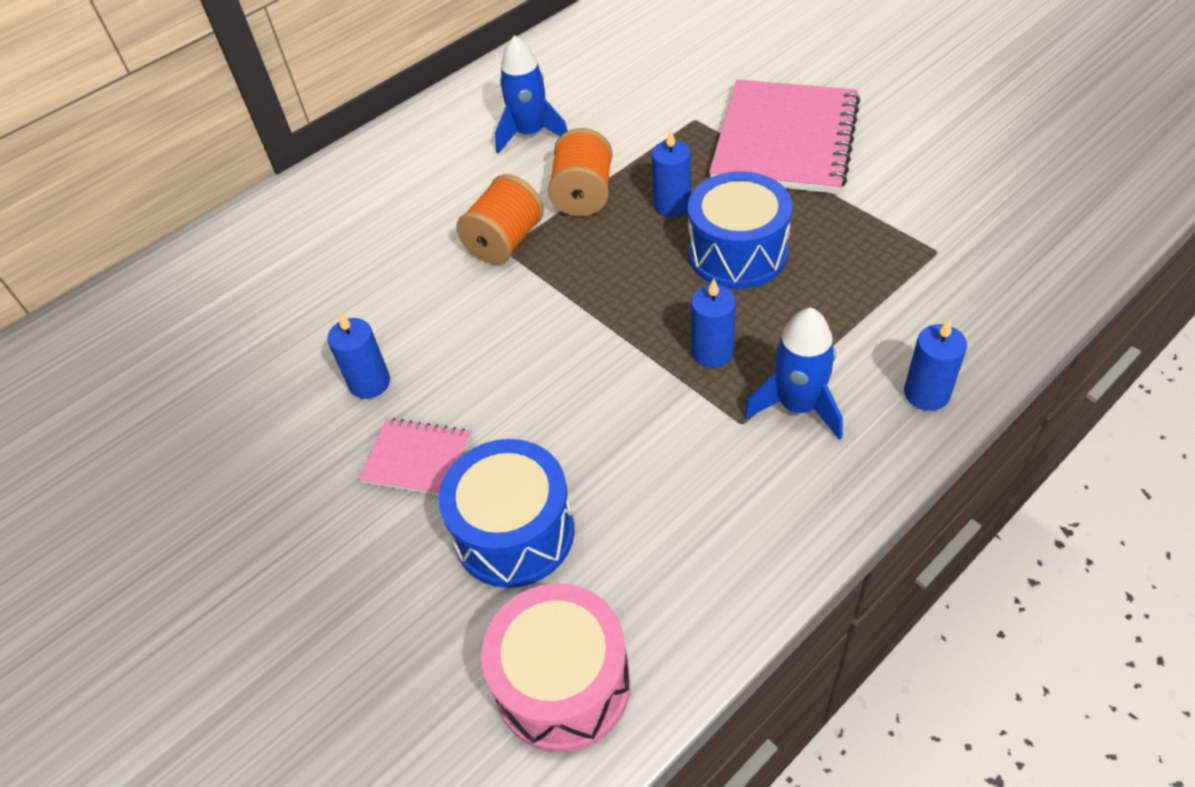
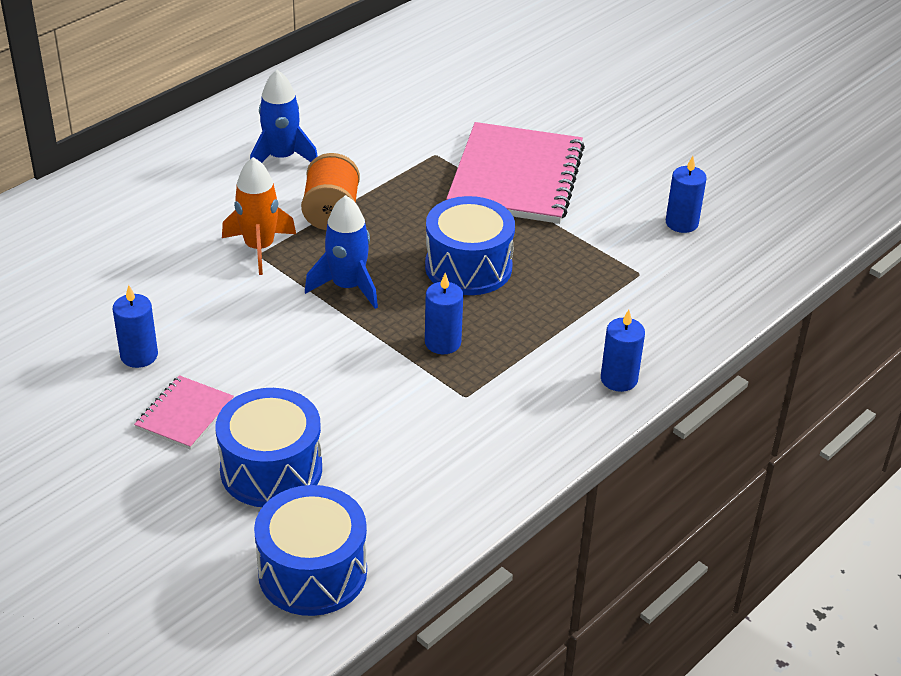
camera: 10 degrees left, 10 degrees down
(417, 459) = (185, 414): pink notebook -> pink notebook turned 75 degrees counterclockwise
(505, 242) = (259, 248): orange spool -> orange rocket
(563, 684) = (312, 572): pink drum -> blue drum
(672, 205) = (412, 225): blue candle -> blue candle (681, 223)
(797, 406) = (512, 385): blue rocket -> blue rocket (347, 287)

